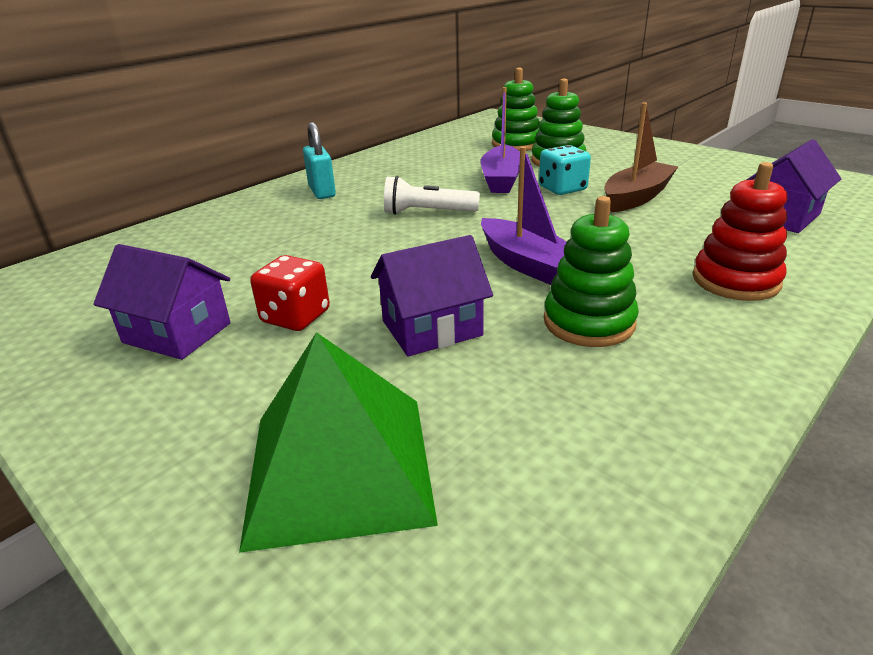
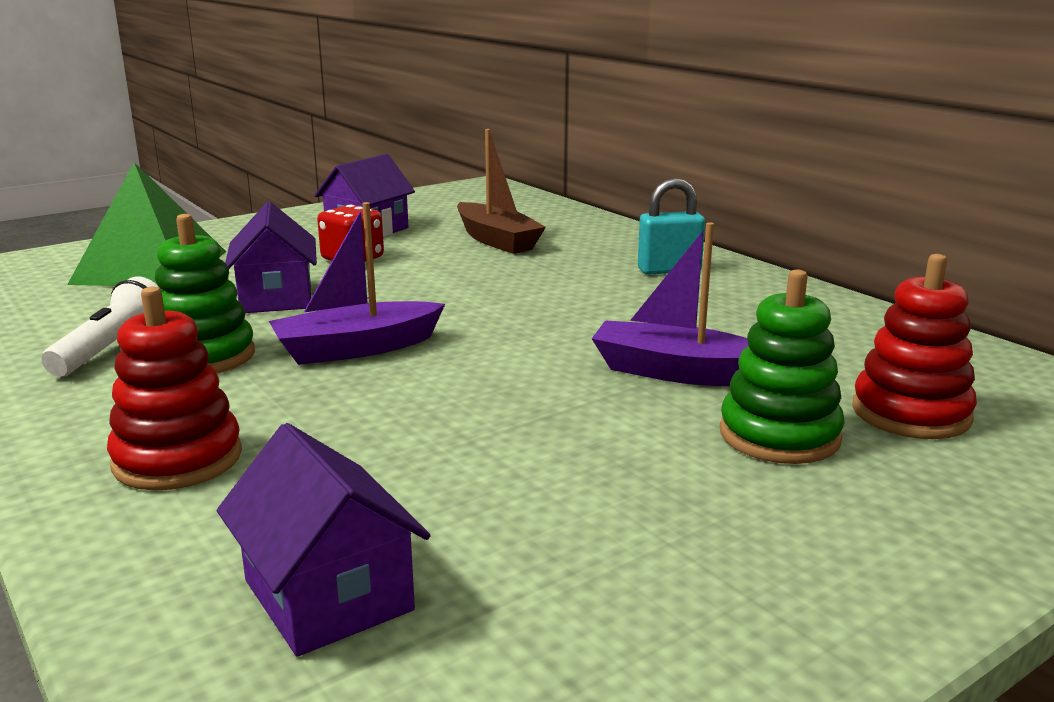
camera: 100 degrees right, 10 degrees down
(427, 212) = (559, 315): white flashlight -> white flashlight (112, 349)
(516, 144) = (911, 413): green stacking toy -> red stacking toy
(562, 189) = (609, 411): turquoise dice -> none
(636, 197) = (531, 467): brown boat -> brown boat (497, 240)

